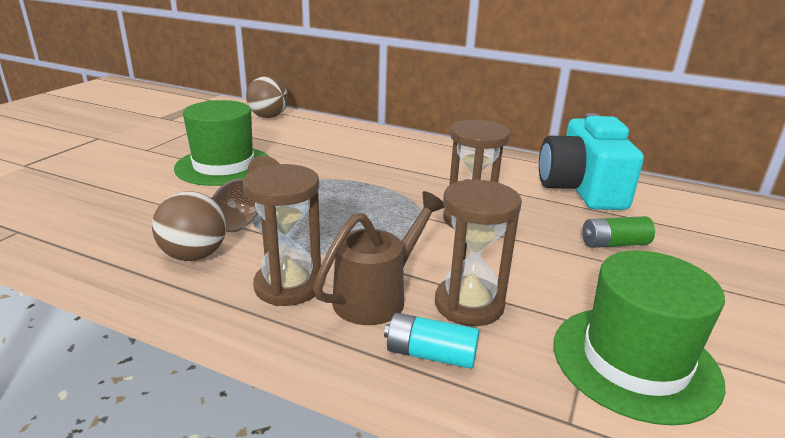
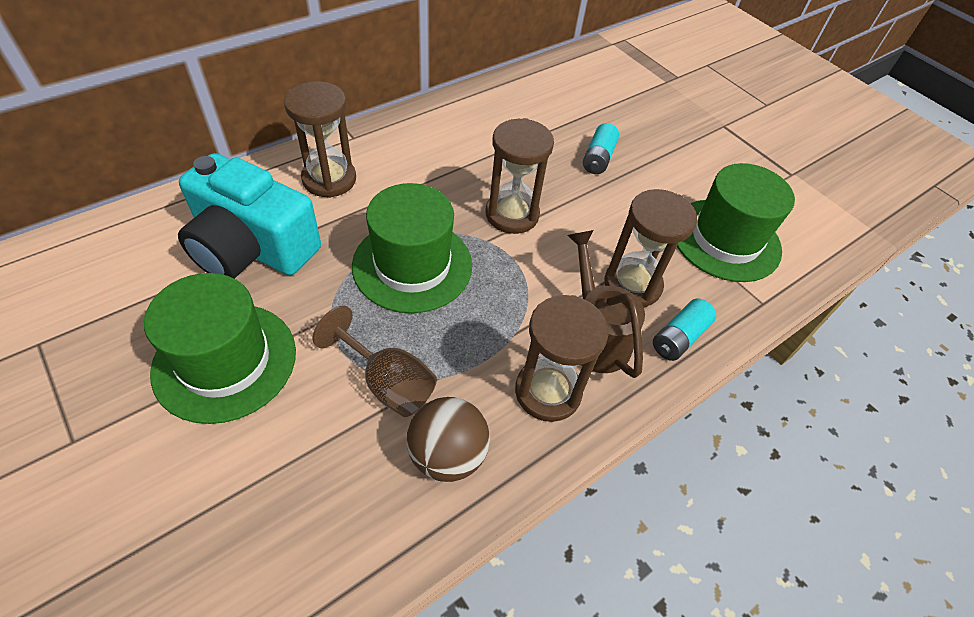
camera: 65 degrees left, 25 degrees up
(268, 117) = (84, 254): brown ball -> none
(362, 196) = (412, 265): none -> green hat
(405, 150) = (329, 179): none -> brown hourglass
(581, 189) = (506, 117): turquoise camera -> turquoise camera (252, 248)
(614, 244) = (598, 158): green battery -> turquoise battery

